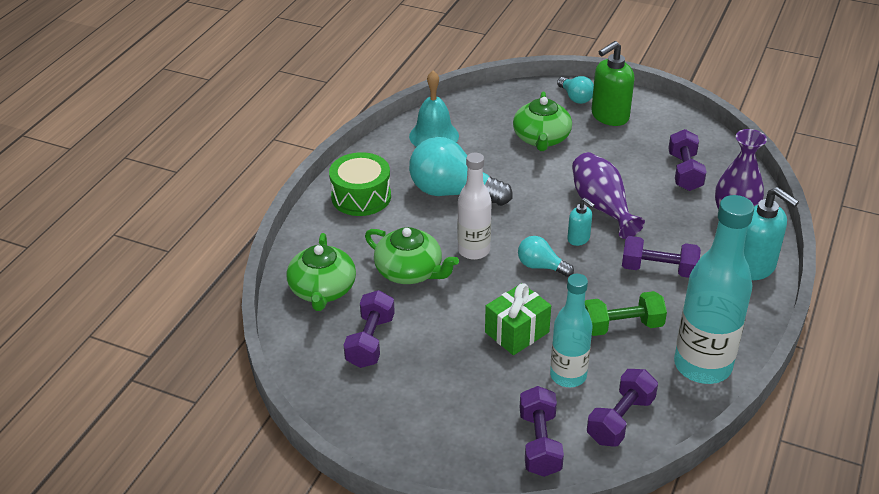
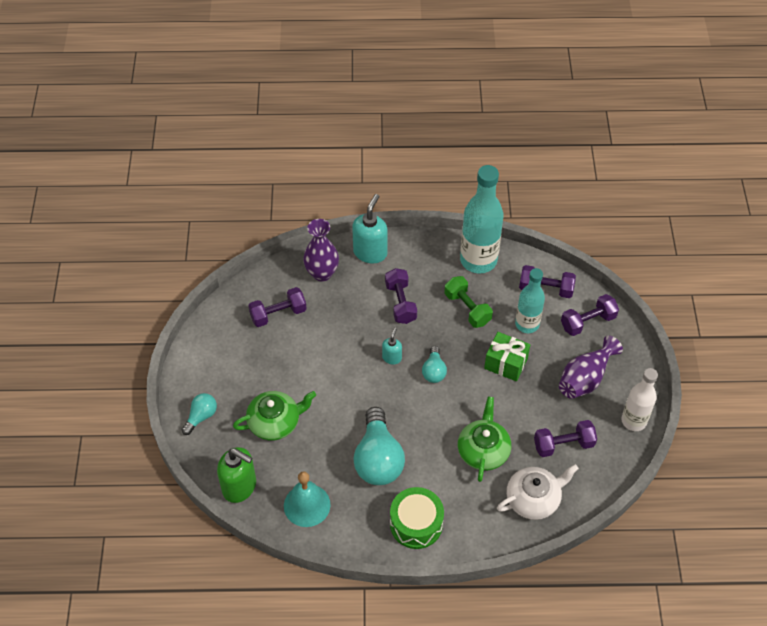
camera: 115 degrees left, 15 degrees up
(322, 290) = (533, 499): green teapot -> white teapot
(473, 250) = (439, 418): white bottle -> white bottle (633, 421)
(602, 207) = (347, 354): purple vase -> purple vase (585, 378)
(609, 116) = (221, 383): green soap dispenser -> green soap dispenser (240, 487)

